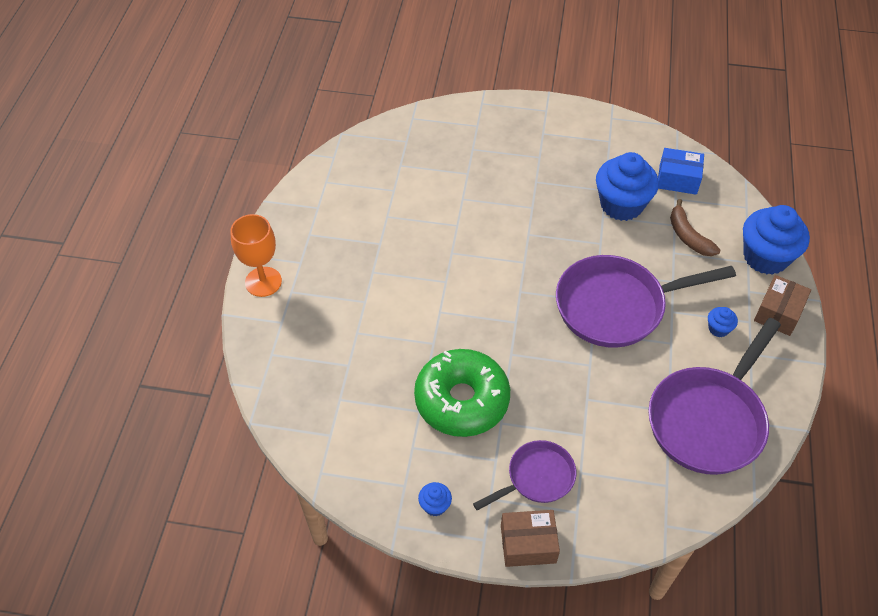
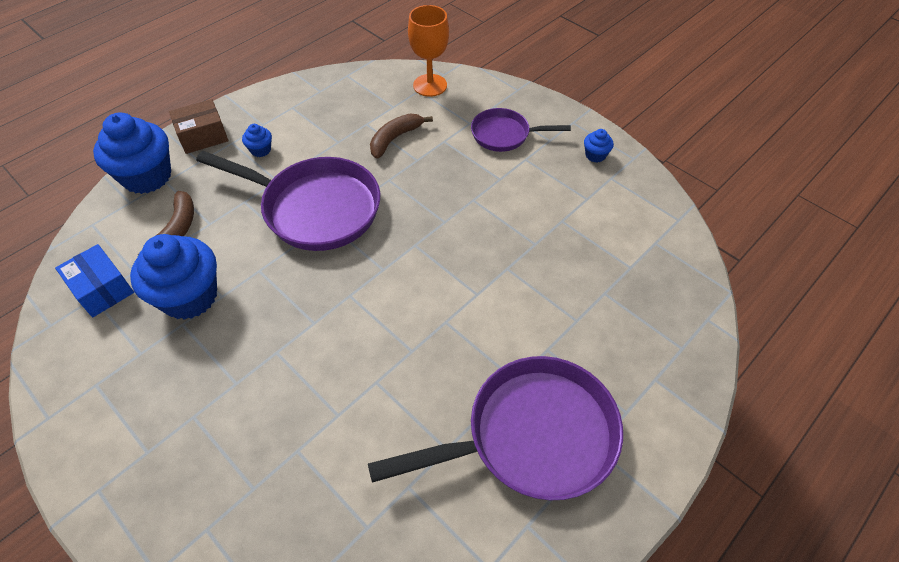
camera: 145 degrees left, 0 degrees up
(263, 282) = (656, 447): orange goblet -> orange goblet (430, 85)
(462, 400) = (519, 209): green donut -> none
(528, 544) = (544, 106): brown box -> none
(627, 409) = (395, 139): none -> brown banana
(708, 419) = (346, 106): purple pan -> purple pan (531, 436)

